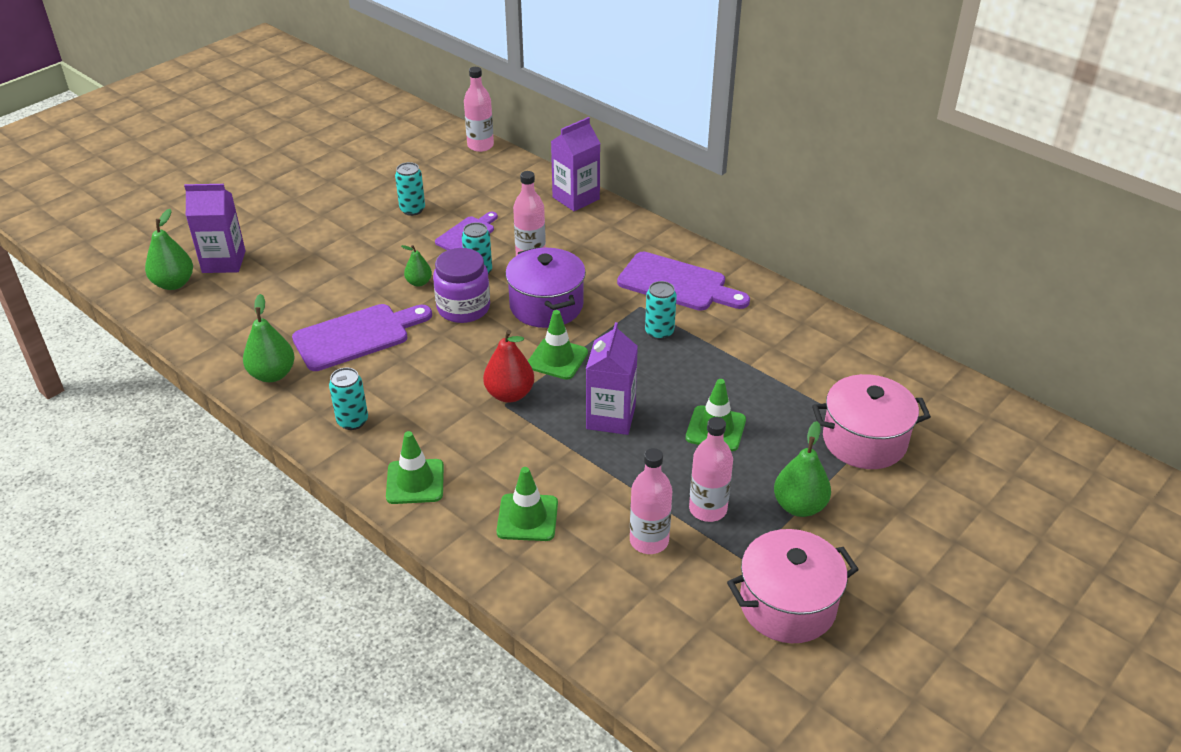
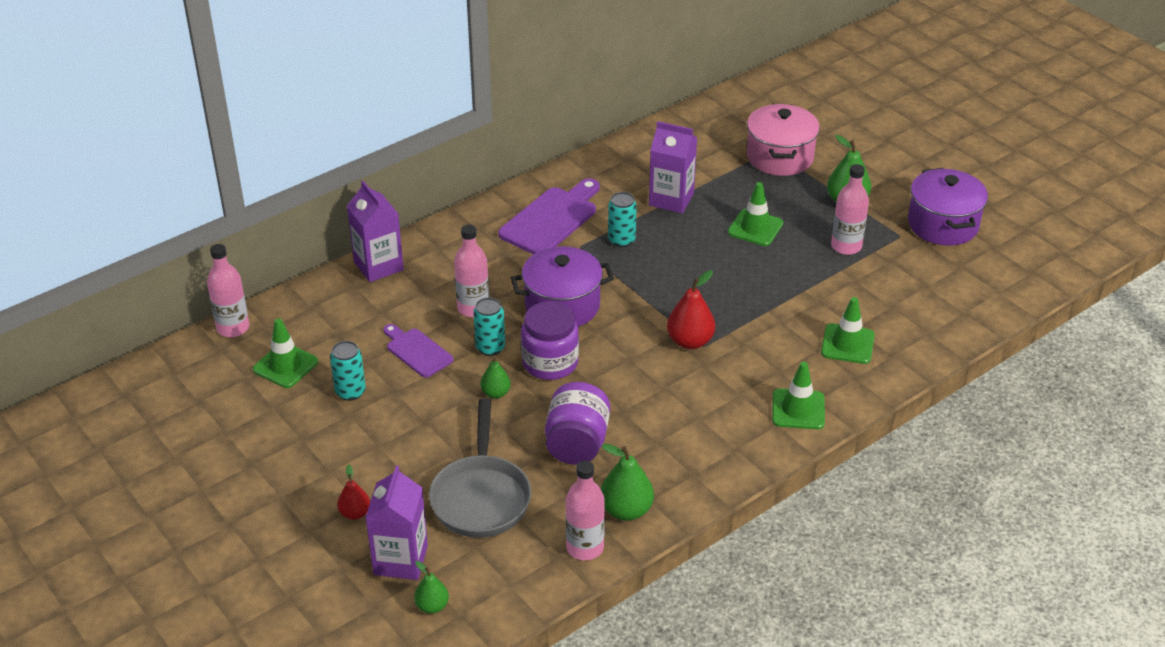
camera: 80 degrees left, 0 degrees up
(174, 283) = (432, 606): green pear -> green pear, size x0.61
(275, 233) = (355, 513): none -> red pear
(291, 291) = (481, 496): none -> grey pan
(352, 421) = (710, 449): turquoise can -> none
(357, 336) = (577, 444): purple cutting board -> purple jar
(557, 359) = (645, 306): green traffic cone -> green traffic cone (285, 366)
(611, 417) = (732, 283): purple carton -> purple carton (671, 199)
(649, 541) = (877, 281): pink bottle -> pink bottle (585, 547)
(787, 605) = (943, 224): pink pot -> purple pot

